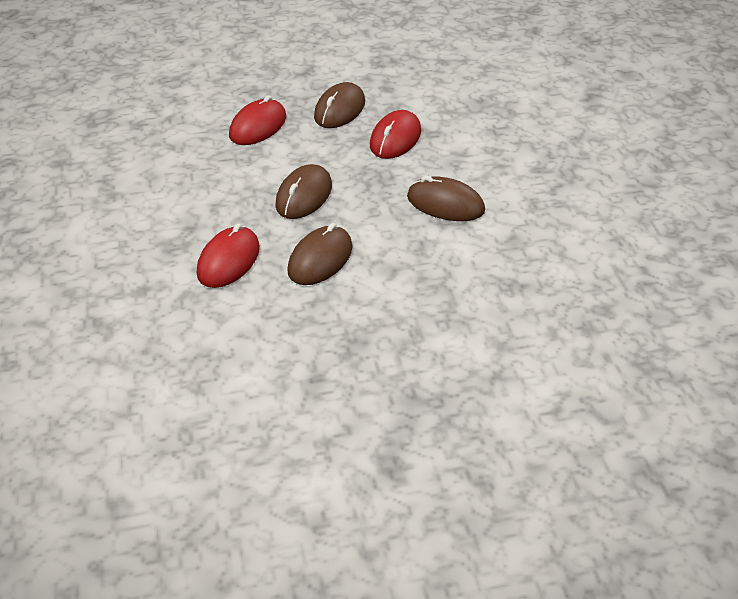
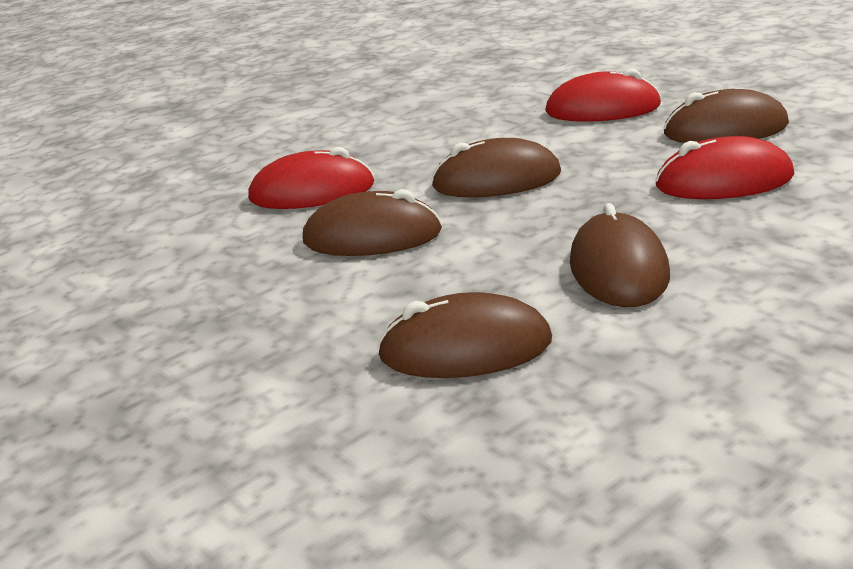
camera: 65 degrees right, 15 degrees down
(469, 272) = (465, 349): none -> brown mouse

